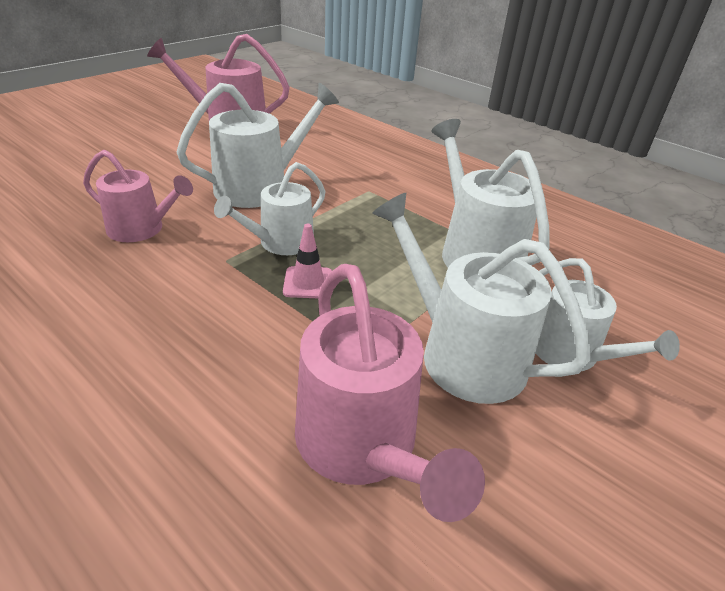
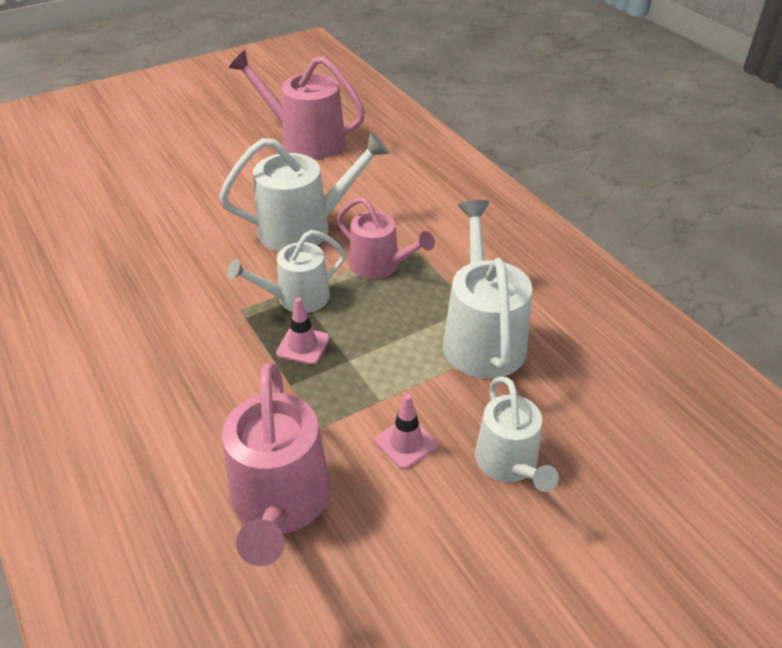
camera: 20 degrees right, 5 degrees up
(141, 229) = (180, 265): pink watering can -> pink watering can (379, 265)
(462, 354) = (406, 442): white watering can -> pink traffic cone

